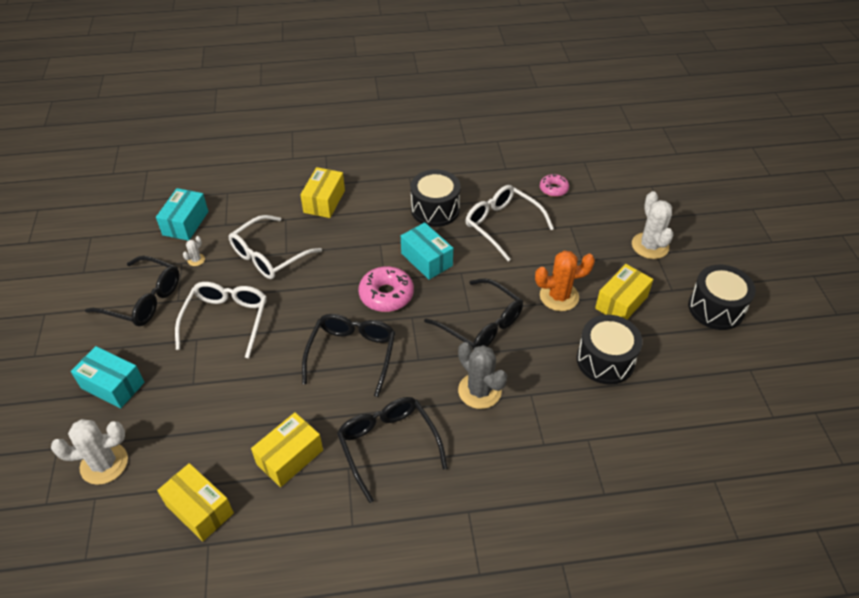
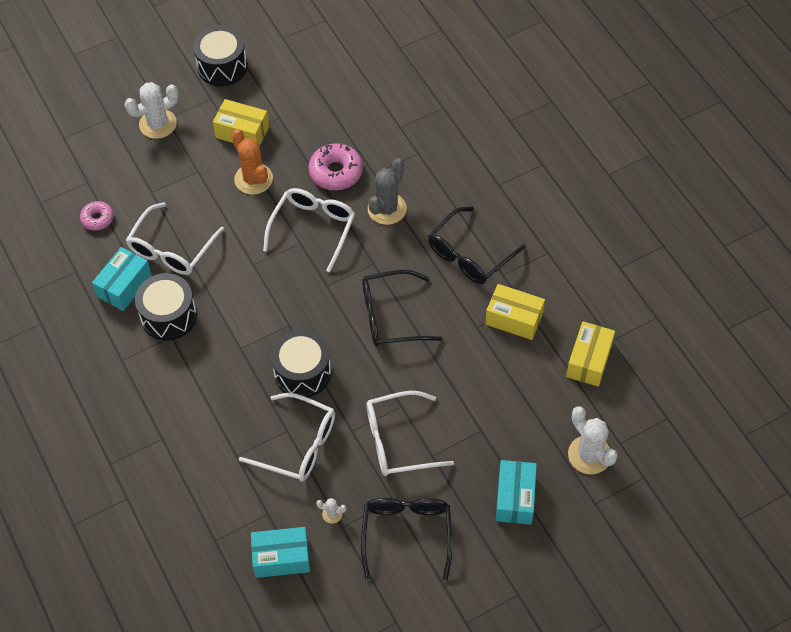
camera: 110 degrees left, 10 degrees up
(324, 201) = (193, 429): yellow box -> none
(386, 295) = (308, 316): pink donut -> pink donut (336, 172)
(426, 259) = (247, 299): turquoise box -> turquoise box (124, 286)
(481, 324) = (313, 228): black glasses -> white glasses
(605, 360) = (315, 131): black drum -> black drum (302, 372)

